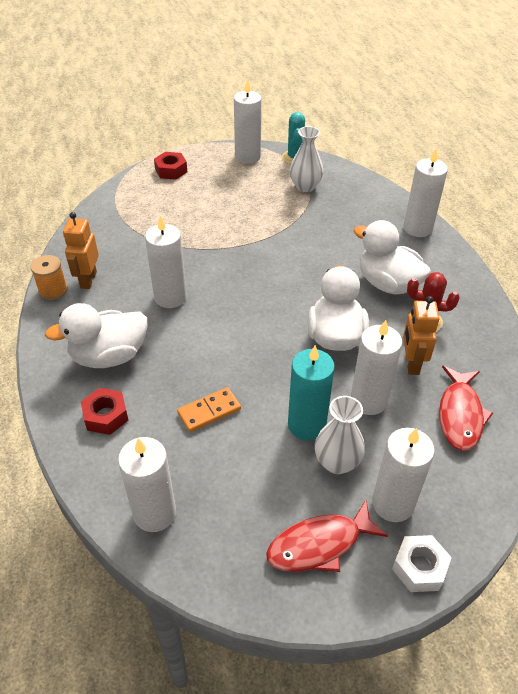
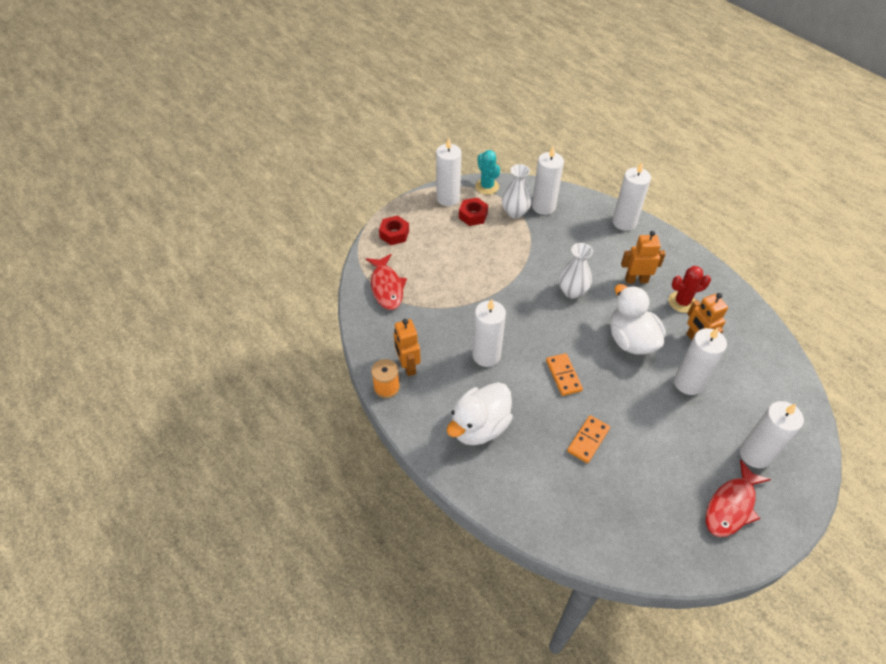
camera: 25 degrees left, 5 degrees up
(106, 416) = (517, 478): red nut -> red nut (473, 215)
(154, 513) = (610, 536): white candle -> white candle (543, 206)
(233, 343) = (563, 375): none -> orange domino
(307, 425) = (661, 420): turquoise candle -> none
(337, 462) = (700, 440): white vase -> white vase (572, 291)
(388, 284) = (636, 280): white duck -> orange robot
(419, 567) = (800, 491): white nut -> none
(460, 415) = (752, 368): red fish -> red fish (386, 287)

